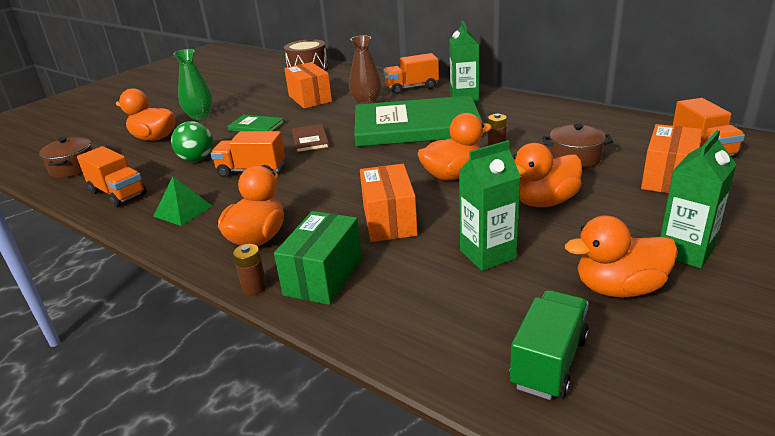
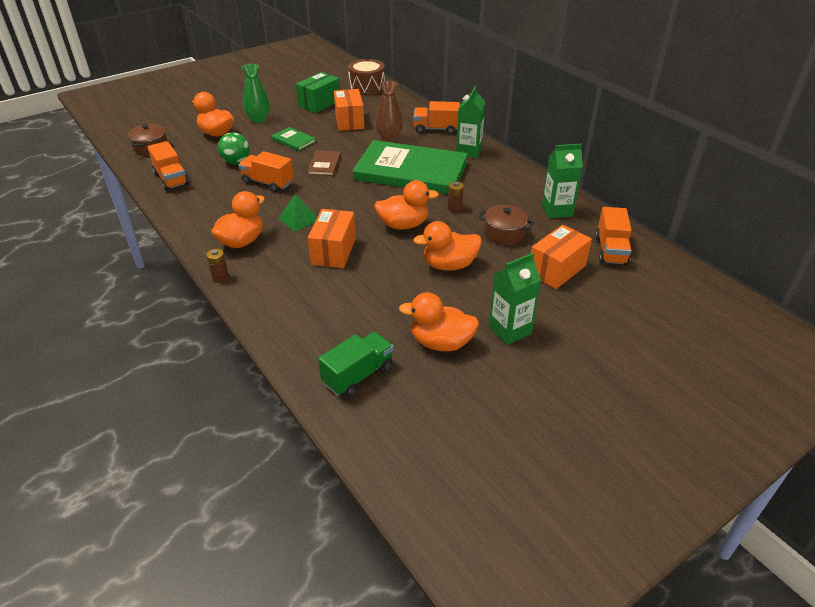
camera: 15 degrees right, 10 degrees up
(183, 211) = (206, 206): green pyramid -> green pyramid (299, 219)
(323, 276) = (266, 281): green box -> green box (319, 103)
(487, 254) = (378, 295): green carton -> green carton (557, 210)

